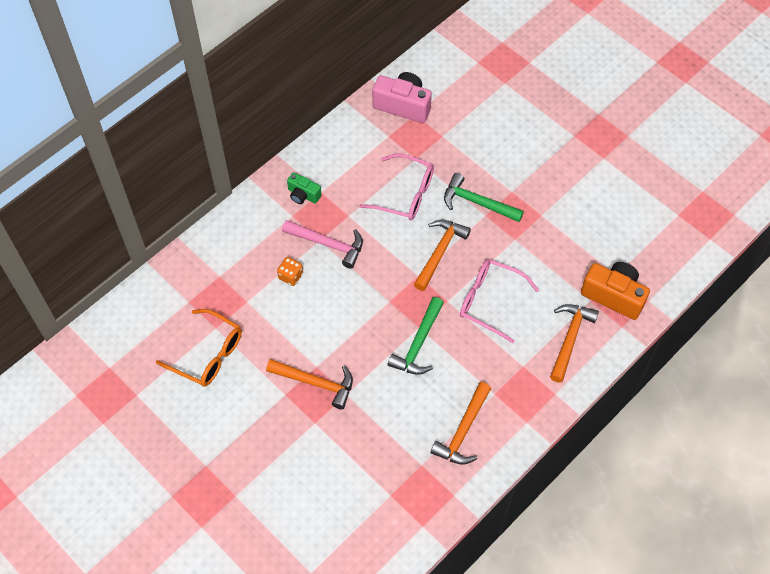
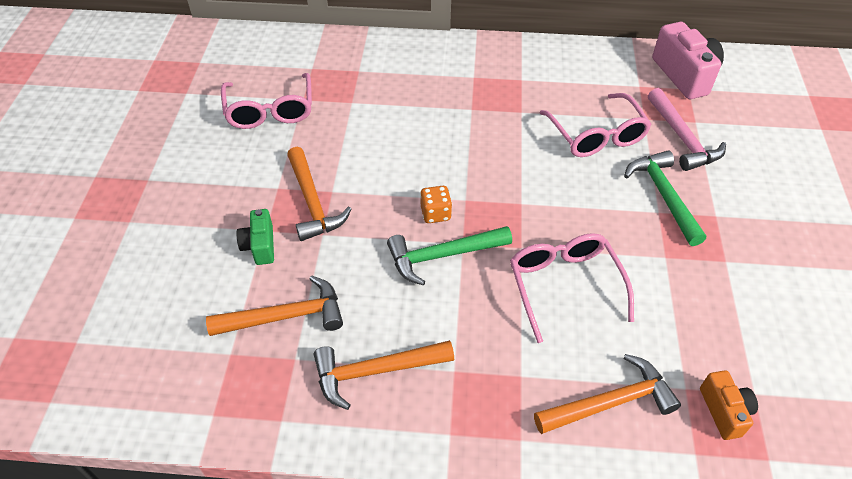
camera: 50 degrees right, 10 degrees down
(208, 354) = (270, 111): orange glasses -> pink glasses
(290, 276) = (410, 113): orange dice -> orange dice (435, 213)
(303, 195) = (503, 71): green camera -> green camera (260, 246)
(328, 244) = (474, 117): pink hammer -> pink hammer (682, 138)
(440, 252) = (568, 203): orange hammer -> orange hammer (285, 316)
(613, 295) = (724, 411): orange camera -> orange camera, size x0.57

